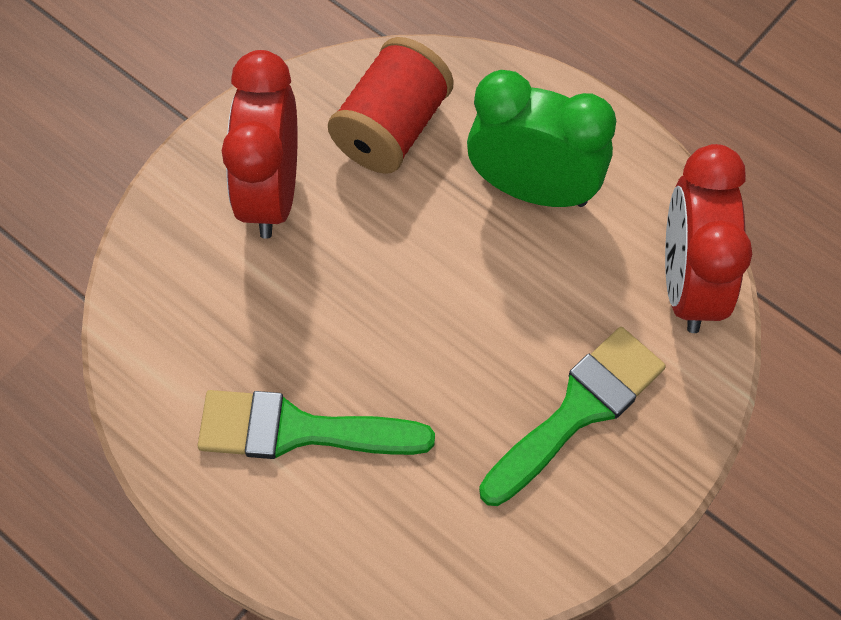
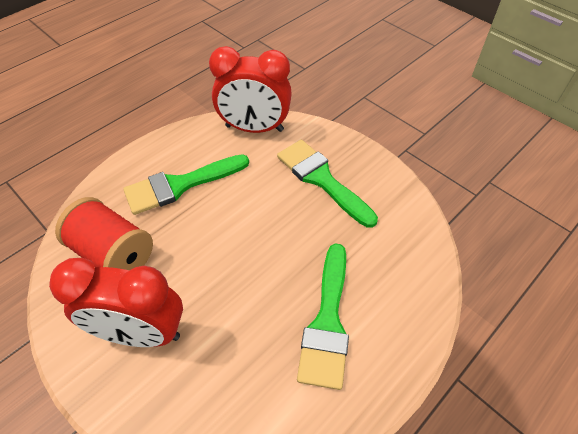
camera: 85 degrees left, 10 degrees down
(533, 189) = (181, 185): green clock -> green brush

